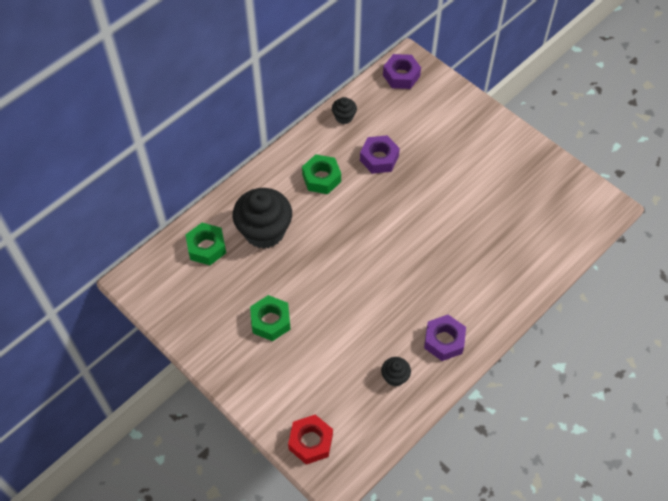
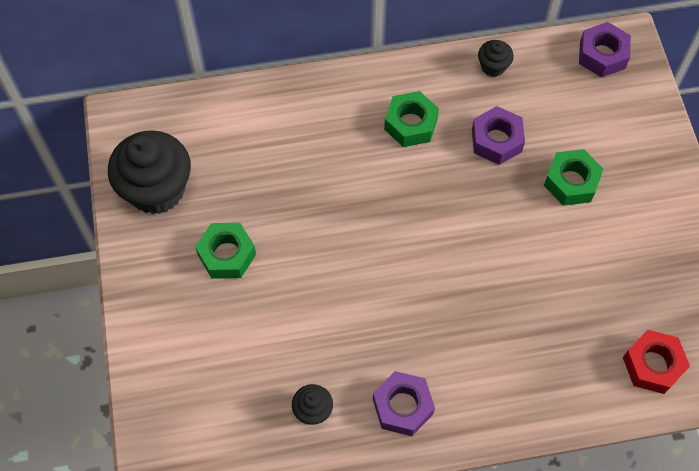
camera: 35 degrees right, 5 degrees up
(206, 247) = (223, 127): green nut -> green nut (571, 182)
(264, 231) = (299, 147): black cupcake -> black cupcake (157, 189)
(310, 442) = (164, 420): red nut -> red nut (652, 365)

